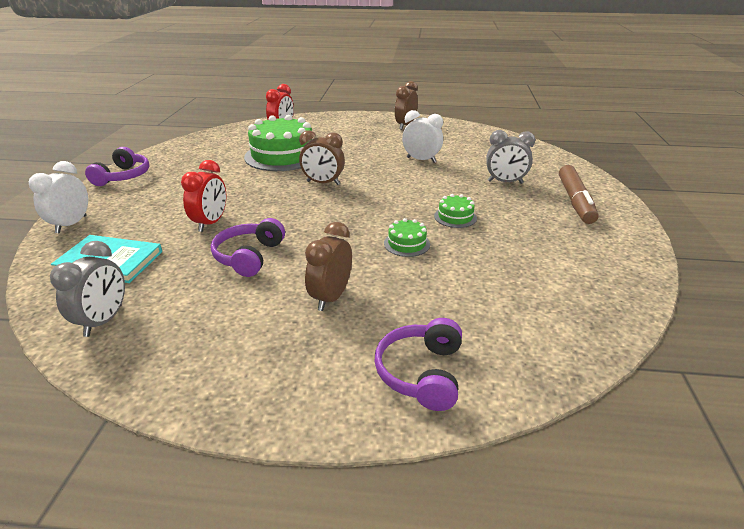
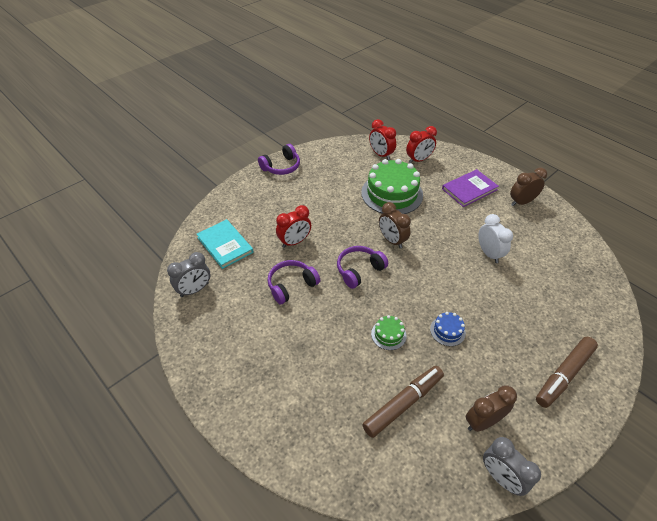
camera: 40 degrees right, 15 degrees up
(71, 224) = (228, 200): white clock -> none
(238, 136) = (381, 155): none -> red clock
(331, 297) = (304, 348): brown clock -> brown clock (482, 421)
(353, 132) = (469, 189): none -> purple book
(421, 373) = (299, 435): purple headphones -> purple headphones (359, 270)
(455, 217) = (447, 331): green cake -> blue cake
(488, 283) = (403, 403): none -> brown marker
(505, 182) = (529, 318): grey clock -> grey clock (501, 477)

